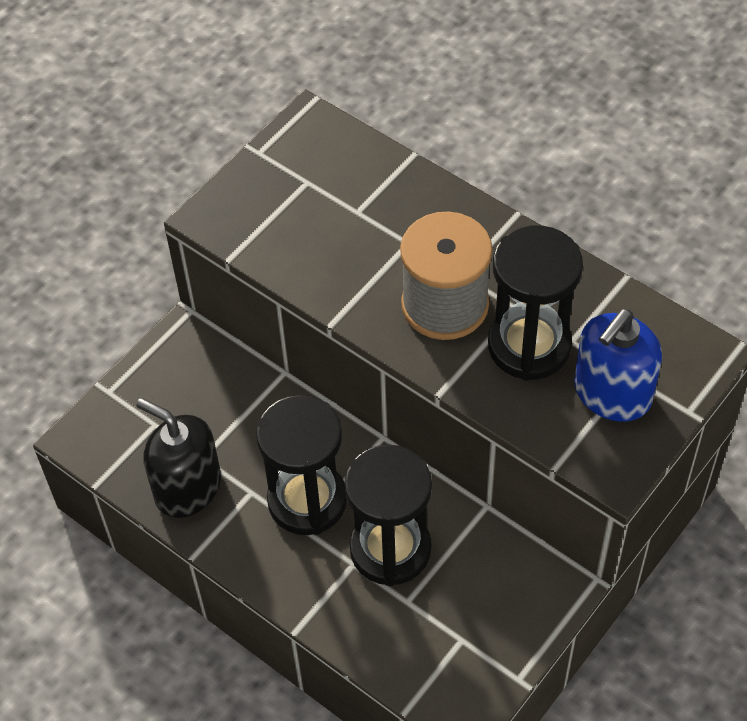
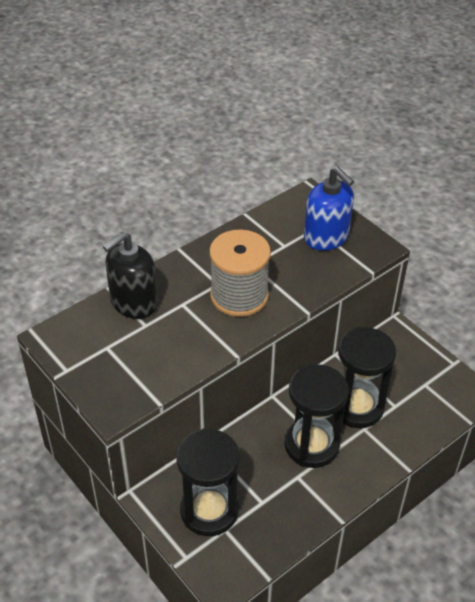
camera: 80 degrees left, 10 degrees down
(187, 487) = (285, 515): black soap dispenser -> black soap dispenser (133, 303)
(529, 346) = (282, 264): black hourglass -> black hourglass (209, 511)

